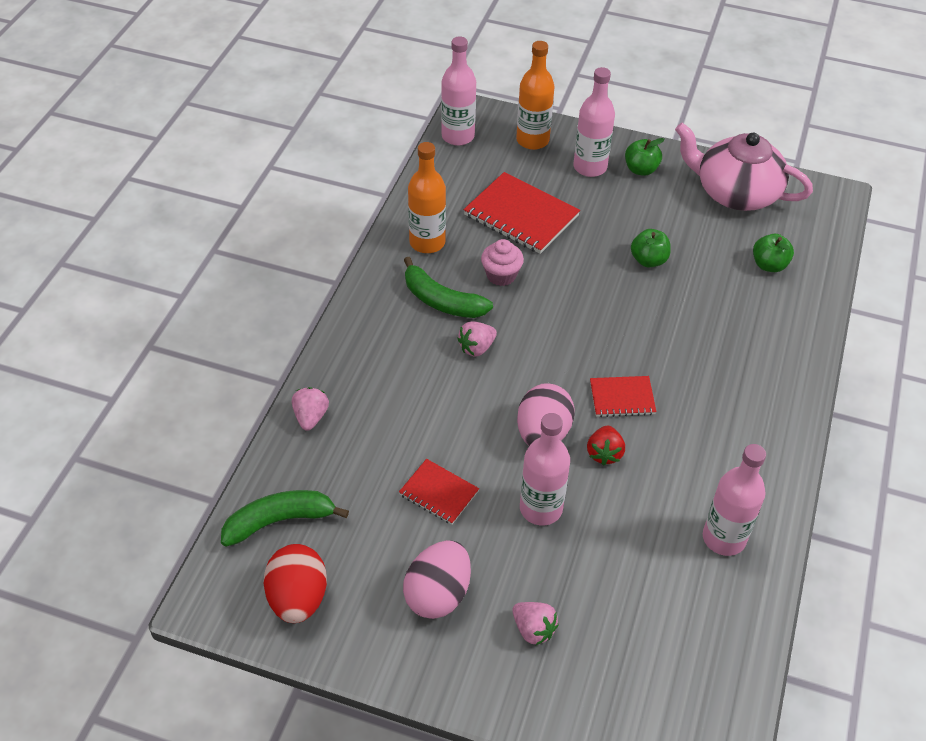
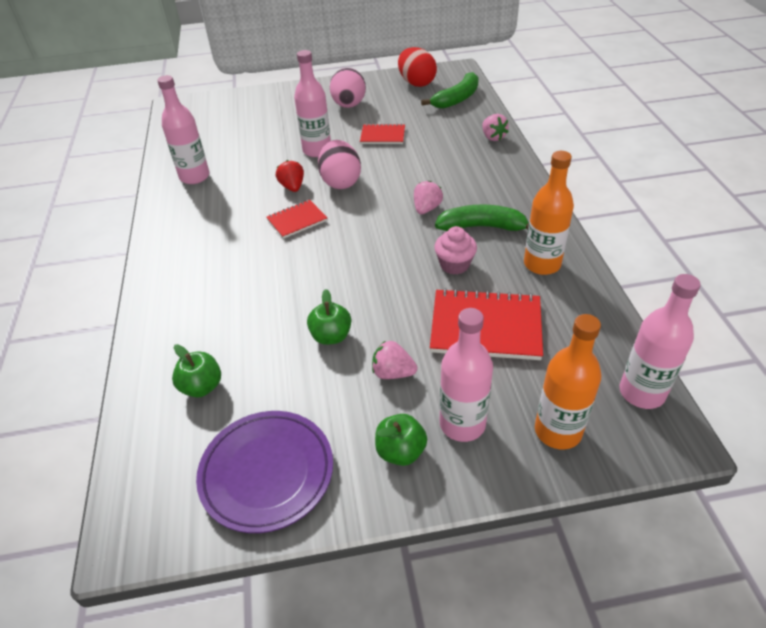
camera: 155 degrees right, 5 degrees down
(533, 629) = (290, 111): pink strawberry -> pink strawberry (393, 373)
(735, 193) = (267, 473): pink teapot -> purple plate

